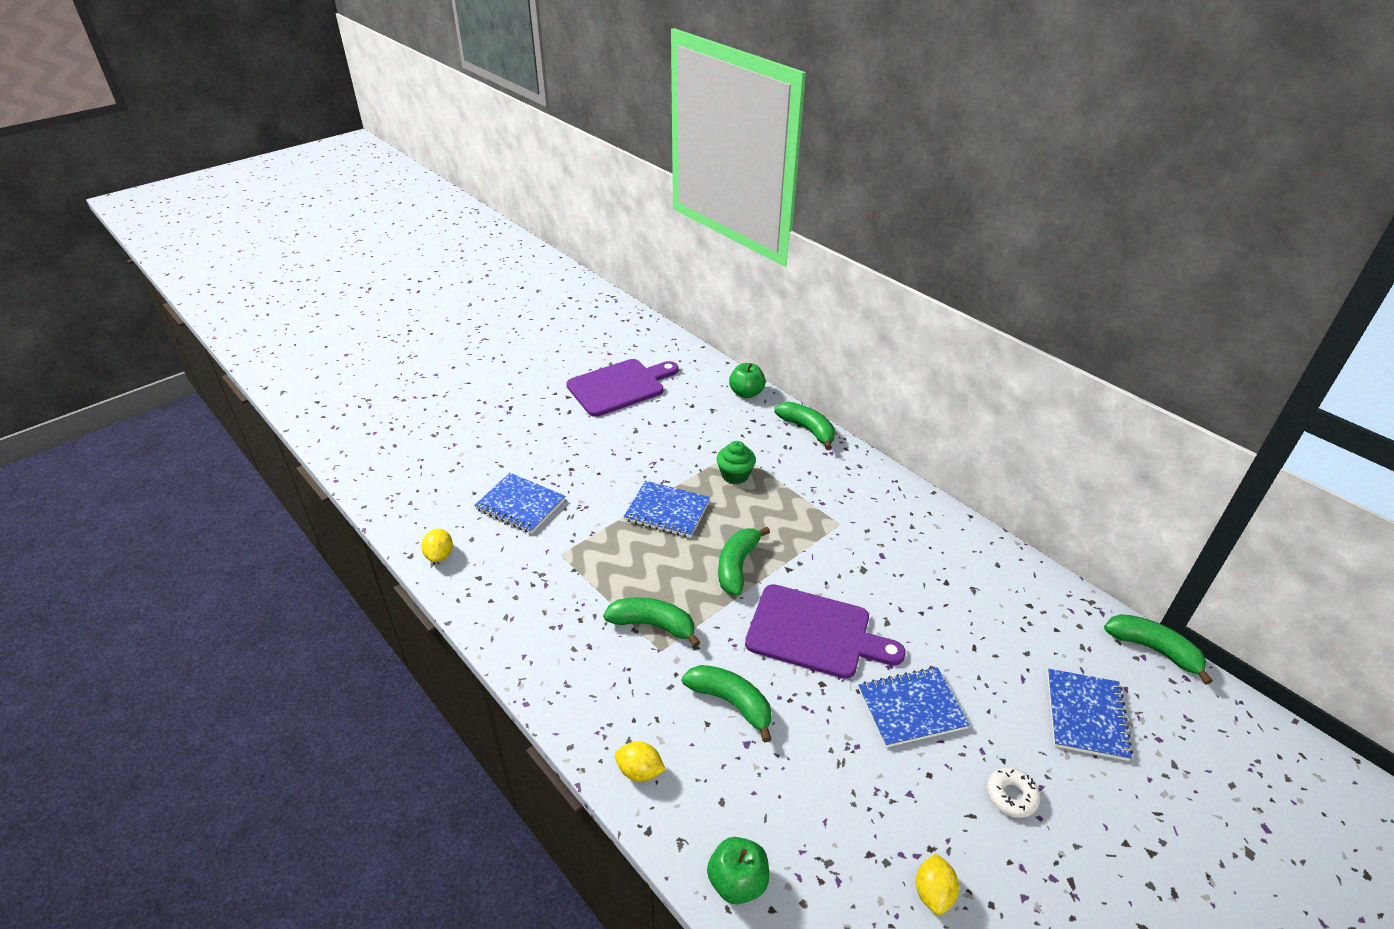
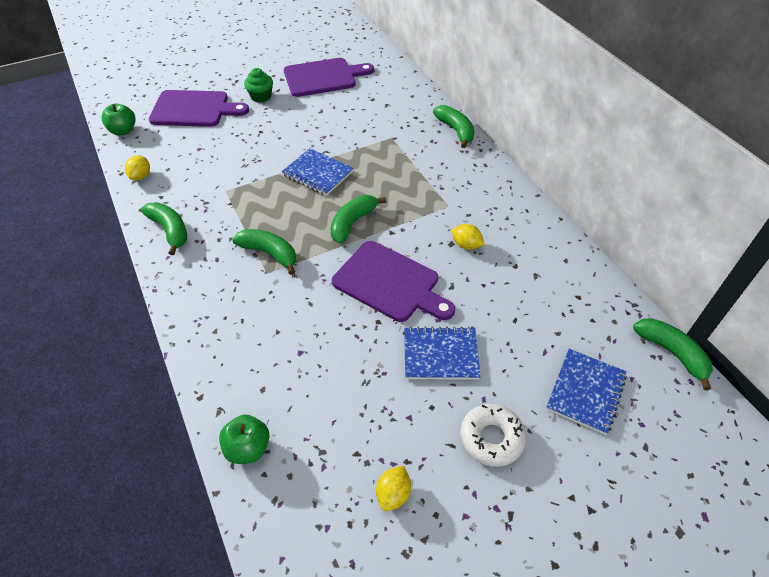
camera: 15 degrees right, 10 degrees up
(471, 453) = (194, 109): none -> purple cutting board
(520, 505) = (212, 151): blue notebook -> none
(640, 771) = (213, 354): yellow lemon -> yellow lemon (466, 245)
(731, 702) = (302, 320): green banana -> green banana (170, 230)
(735, 475) = (382, 156): green cupcake -> green cupcake (261, 97)
(746, 393) = (419, 96): green apple -> green apple (123, 131)
(1011, 796) = (491, 438): white donut -> white donut, size x1.51

